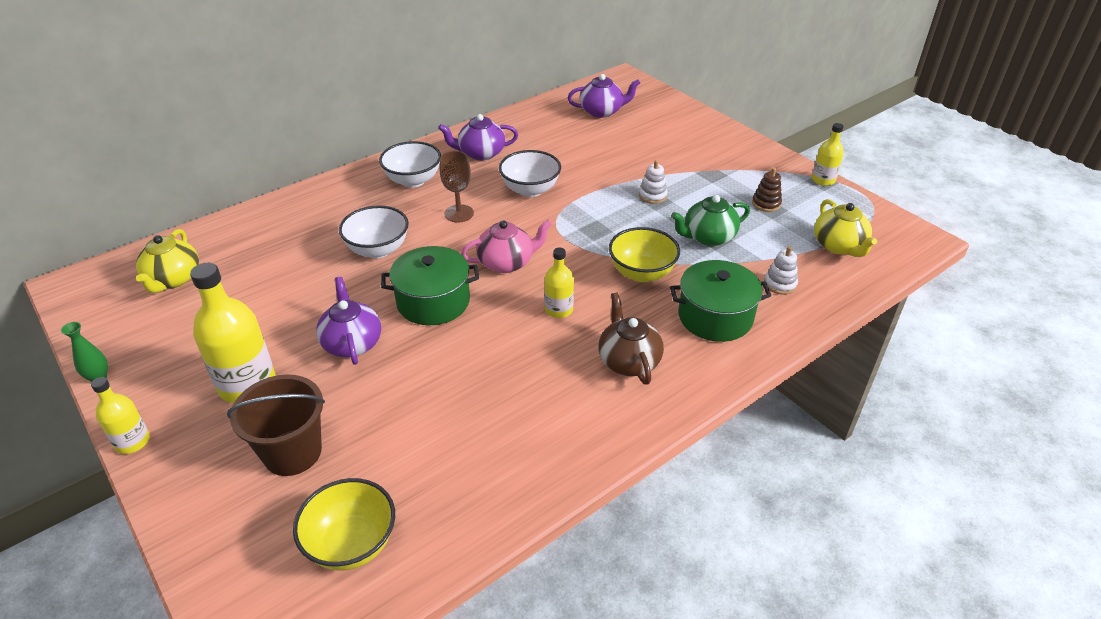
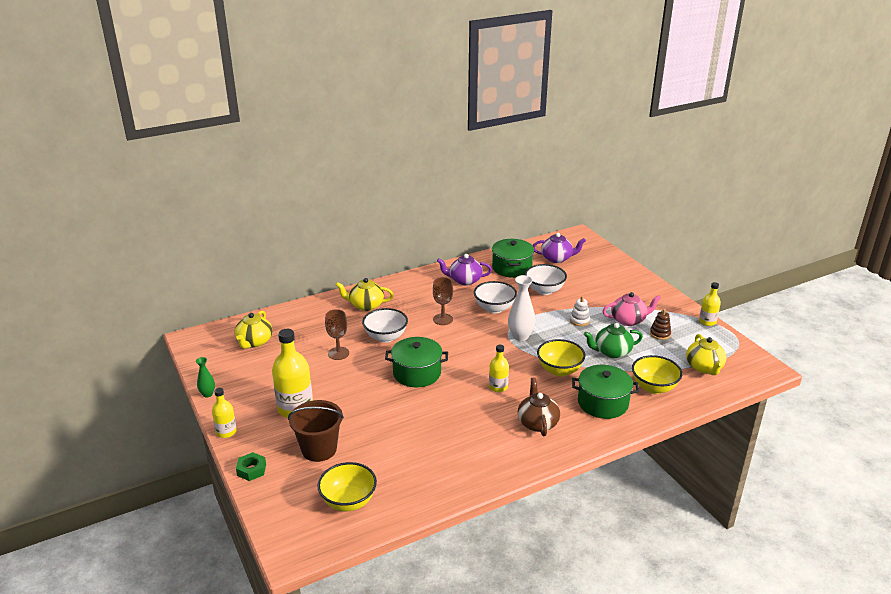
camera: 10 degrees right, 10 degrees down
(179, 507) = (251, 470): none -> green nut
(308, 283) = (338, 353): none -> brown goblet
(342, 204) = (366, 305): none -> yellow teapot
(352, 343) = (362, 392): purple teapot -> none
(413, 180) = (415, 294): white bowl -> white bowl (544, 290)
(507, 263) = (469, 354): pink teapot -> pink teapot (628, 320)
(543, 130) = (512, 268): none -> green pot
(575, 228) = (520, 336): none -> white vase
(780, 284) = (654, 387): white stacking toy -> yellow bowl

